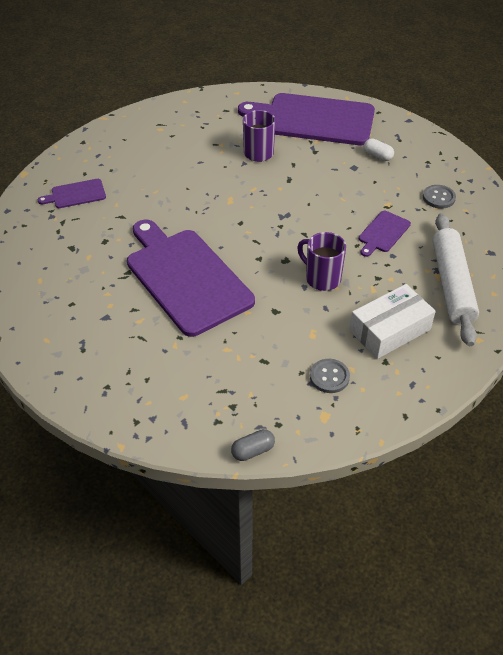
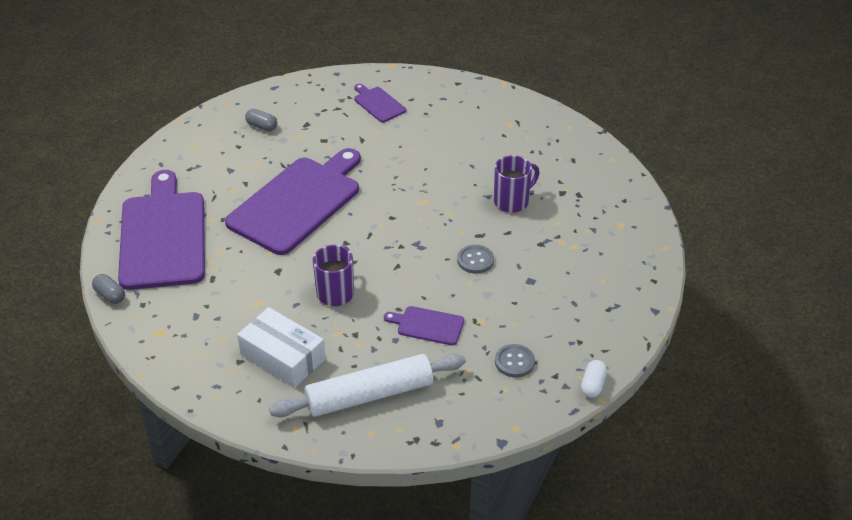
camera: 70 degrees right, 5 degrees down
(52, 280) = (261, 126): none -> grey capsule
(314, 119) = (601, 230): purple cutting board -> purple cutting board (163, 236)
(329, 377) = (207, 325): grey button -> grey button (475, 260)
(377, 156) = (563, 296): white capsule -> white capsule (593, 385)

